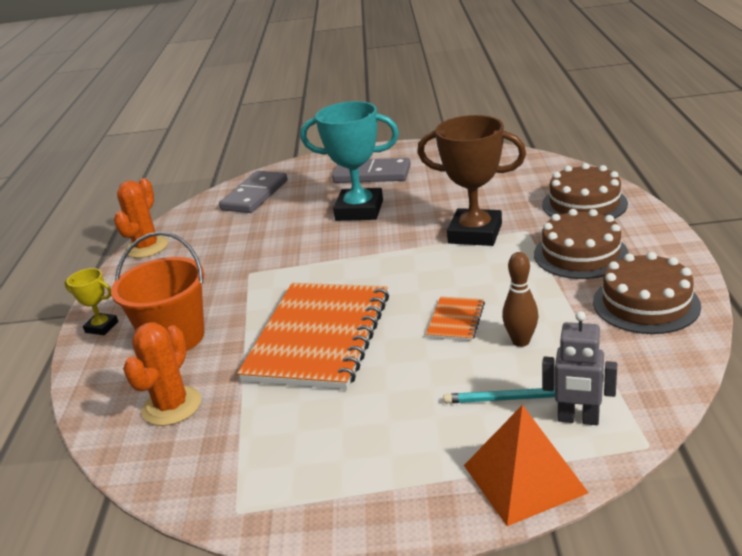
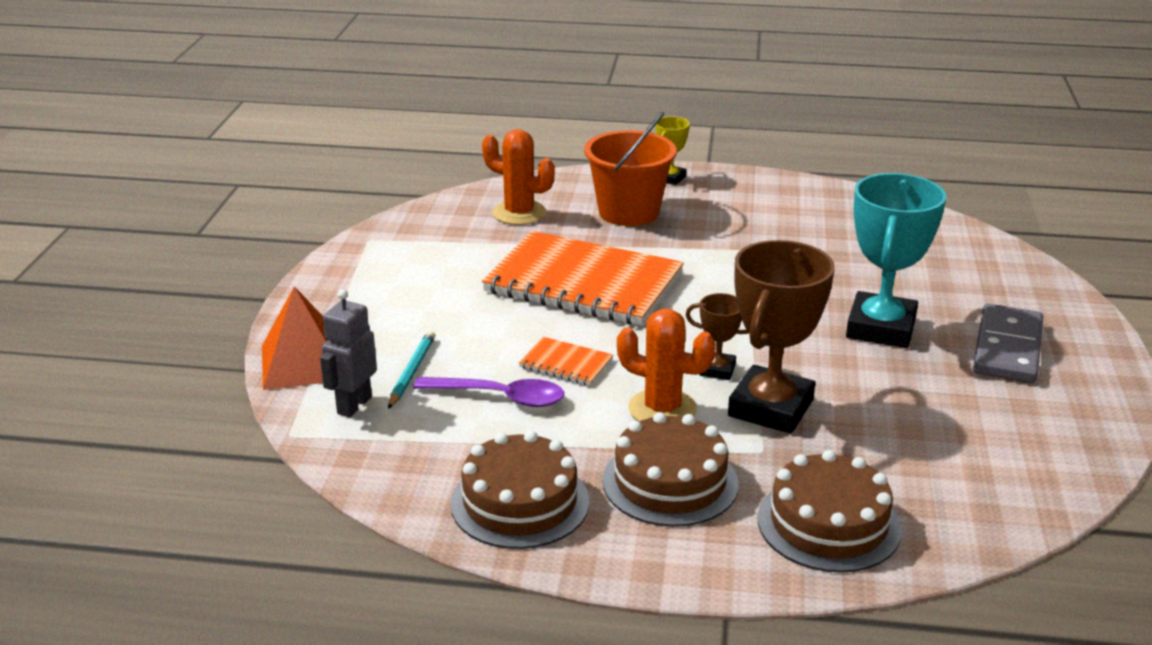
camera: 95 degrees right, 0 degrees up
(146, 247) = (833, 192): orange cactus -> orange cactus (662, 409)
(255, 195) = (959, 257): grey domino -> none
(436, 257) = (717, 370): none -> brown trophy
(521, 341) = (500, 397): brown bowling pin -> purple spoon

